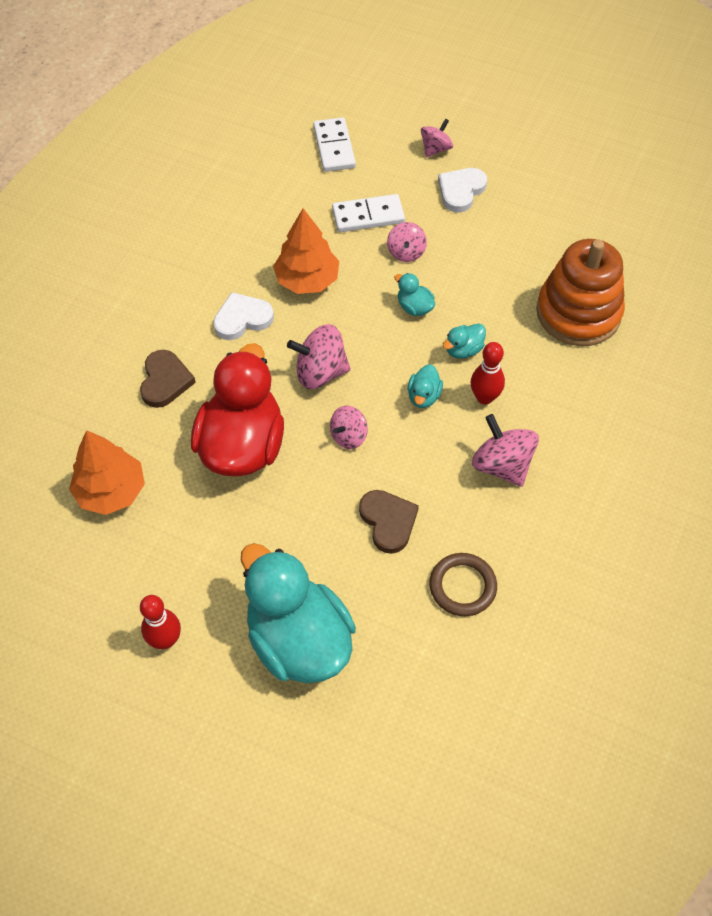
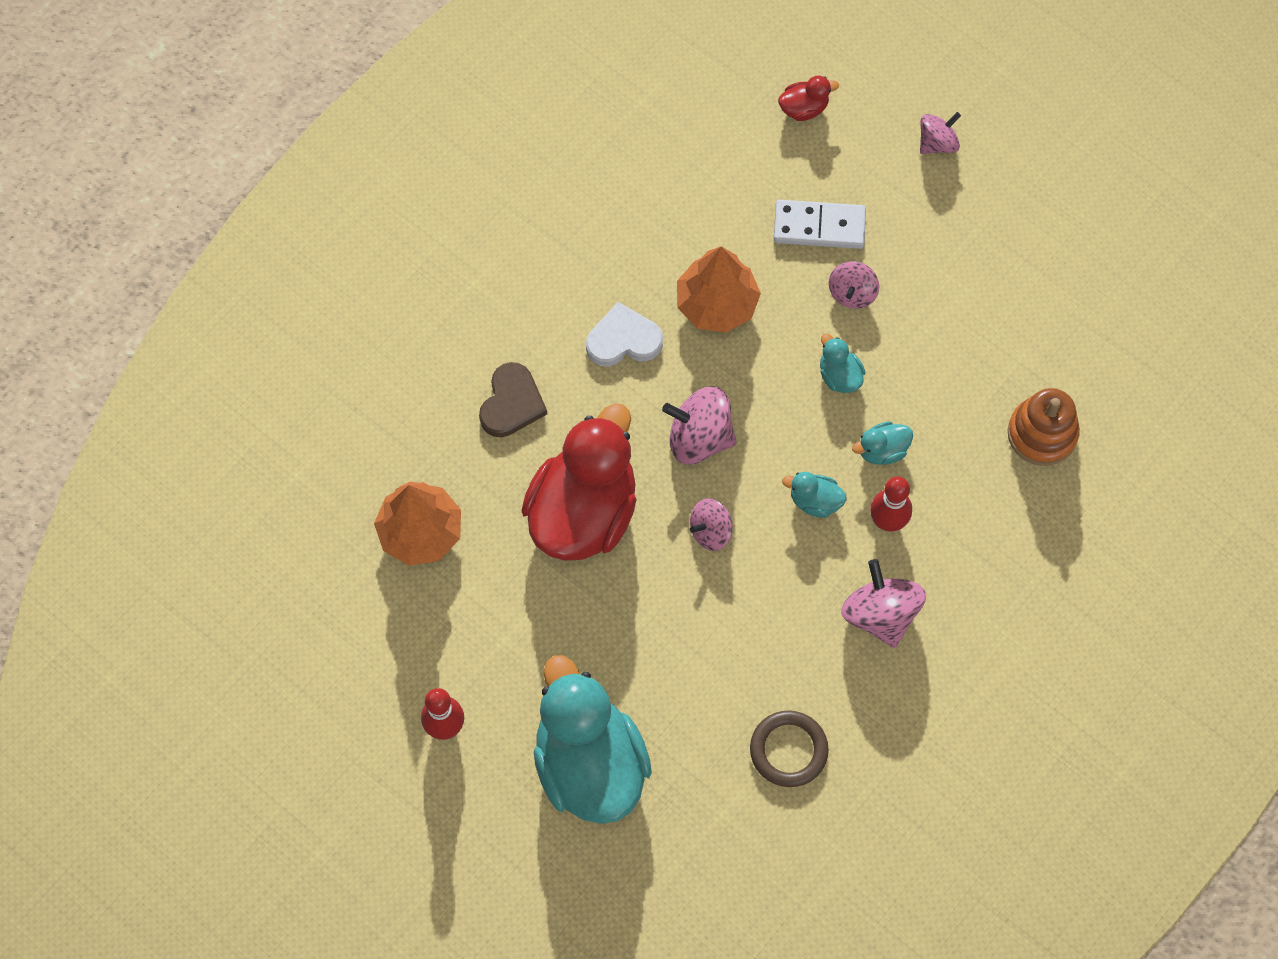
camera: 15 degrees right, 10 degrees up
(334, 147) = (804, 108): white domino -> red duck
(388, 521) = (727, 651): brown heart -> none
(423, 396) = (815, 501): turquoise duck -> turquoise duck turned 75 degrees clockwise
(461, 191) = (950, 217): white heart -> none
(578, 313) = (1042, 433): orange stacking toy -> orange stacking toy, size x0.64

